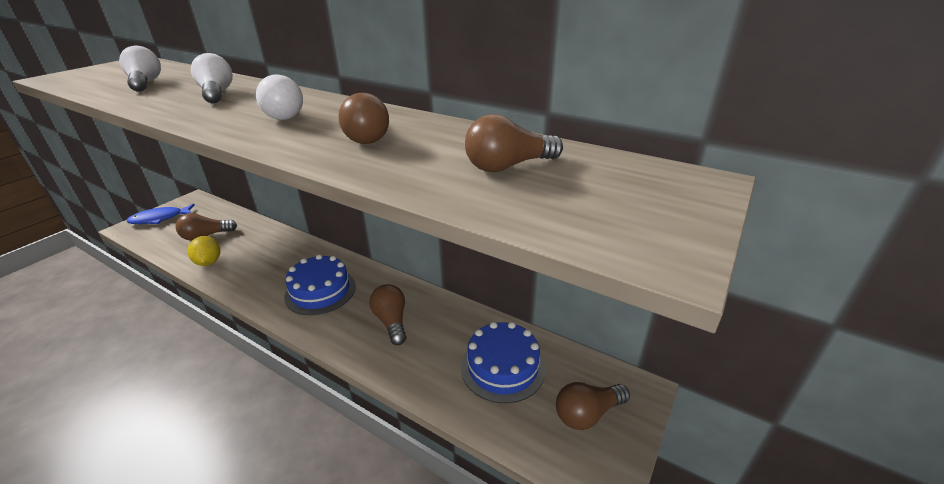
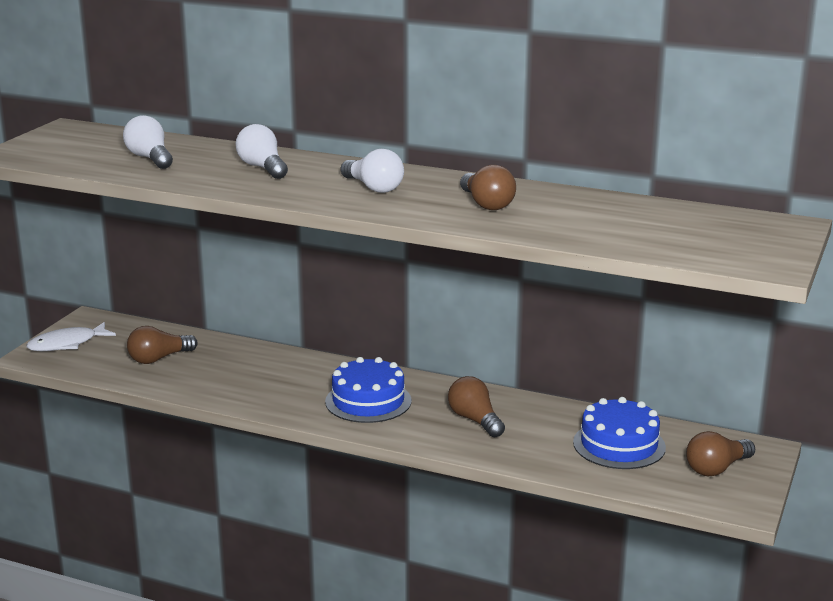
camera: 10 degrees left, 10 degrees down
(160, 218) = (67, 344): blue fish -> white fish
(209, 262) = (193, 384): yellow lemon -> none
(508, 166) = (634, 221): brown light bulb -> none

